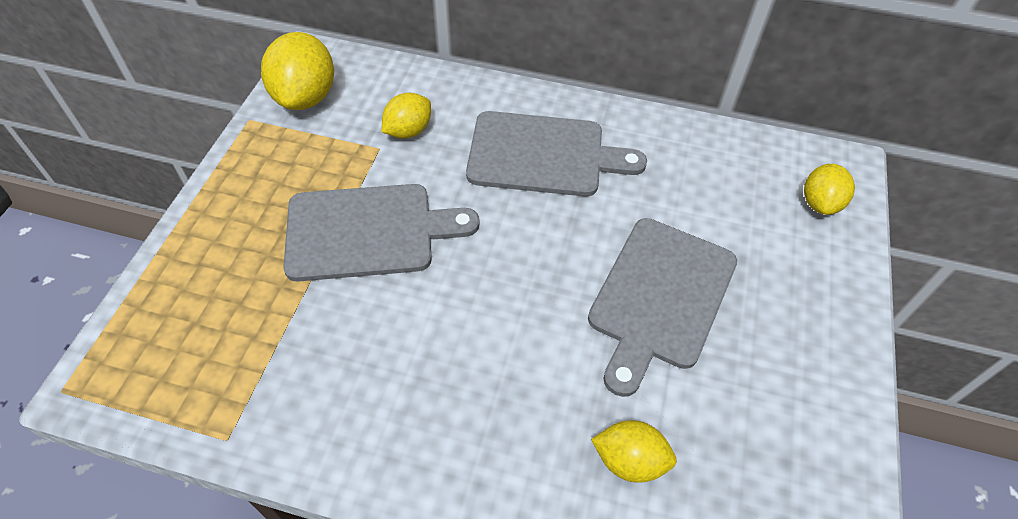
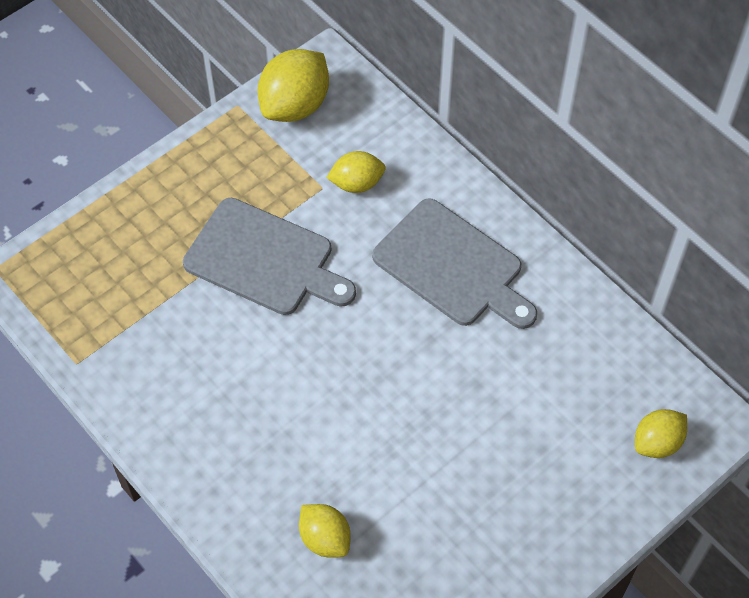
camera: 35 degrees right, 5 degrees up
(659, 297) = (446, 440): grey cutting board -> none

